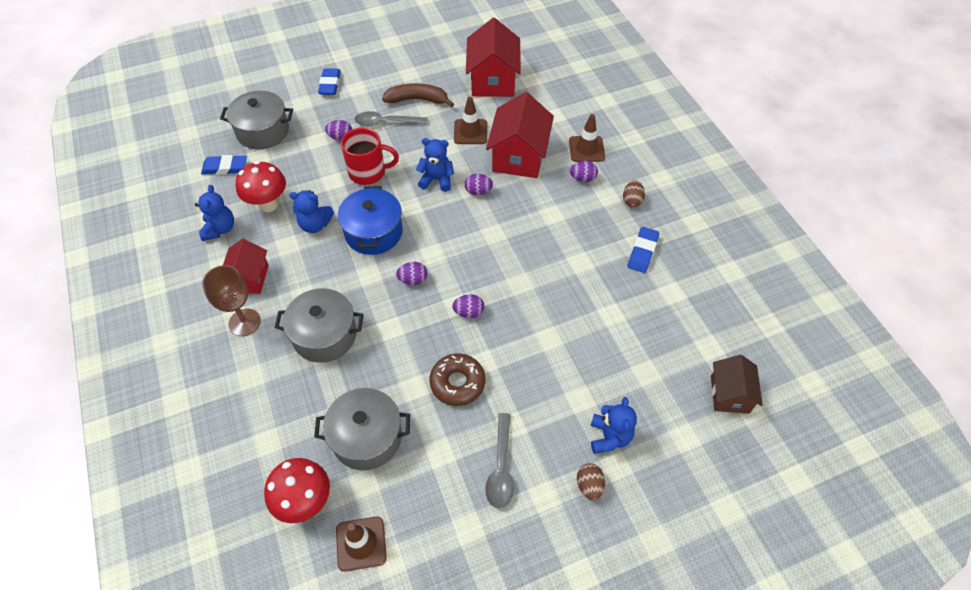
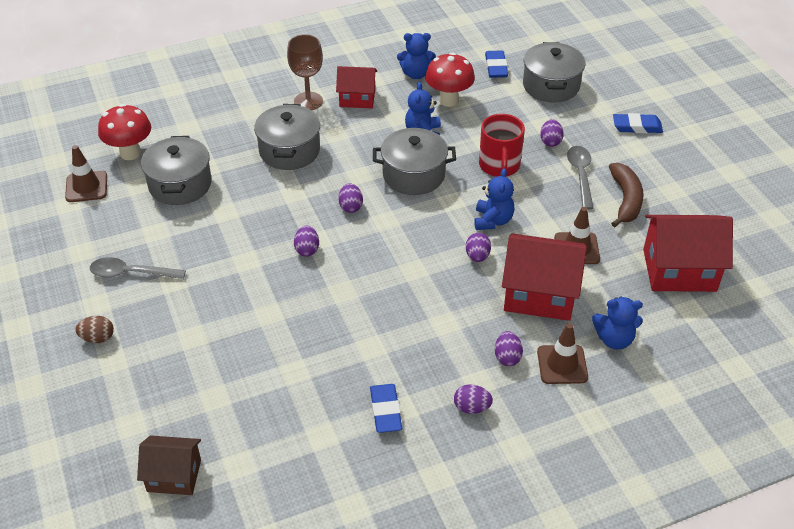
camera: 90 degrees right, 10 degrees down
(373, 232) = (414, 175): blue pot -> grey pot
(457, 383) = (225, 242): brown donut -> none
(609, 437) = (145, 358): blue teddy bear -> blue teddy bear (614, 339)
(632, 201) = (471, 407): brown egg -> purple egg
(642, 252) = (385, 411): blue eraser -> blue eraser turned 60 degrees clockwise

